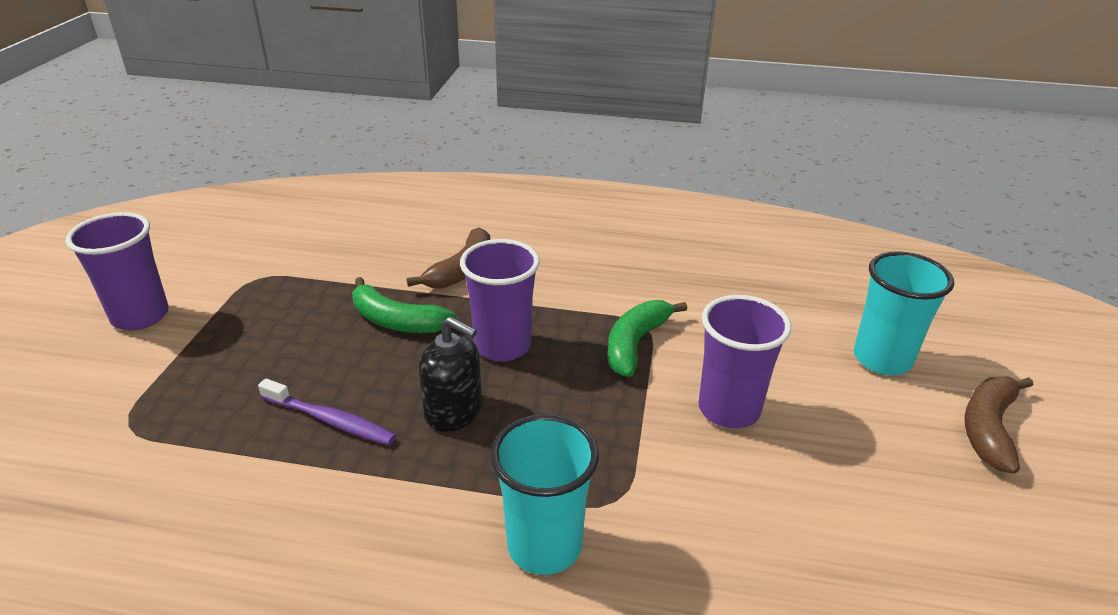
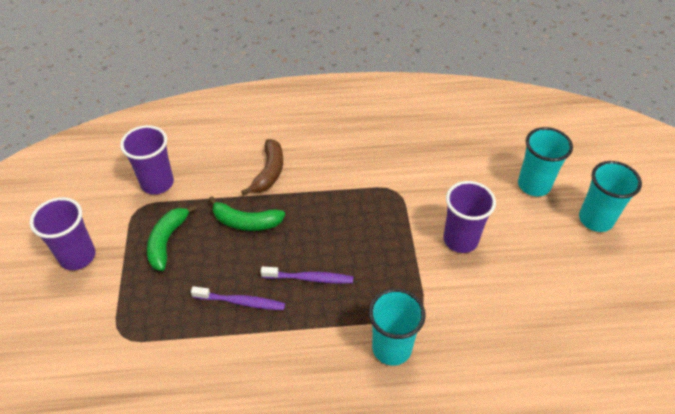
camera: 15 degrees left, 15 degrees up
(454, 411) = (309, 278): black soap dispenser -> purple toothbrush
(503, 346) = (319, 225): purple cup -> purple cup (157, 183)
(635, 344) = (395, 206): green banana -> green banana (167, 241)
(988, 428) = (595, 219): brown banana -> turquoise cup

